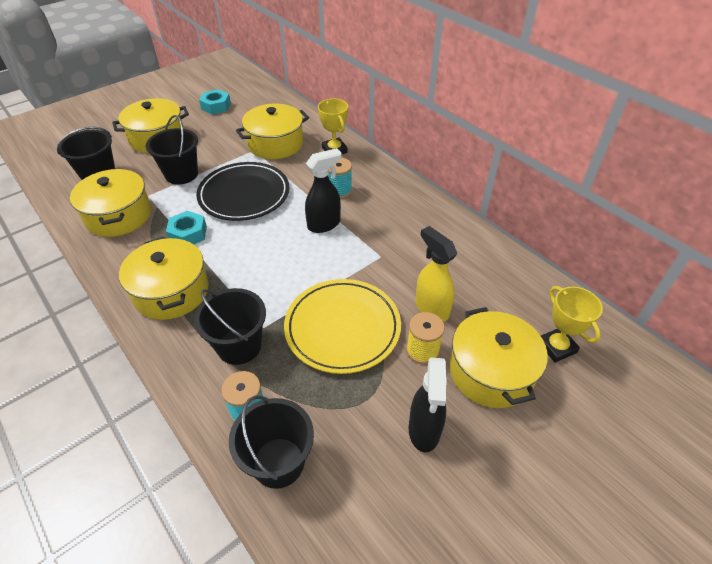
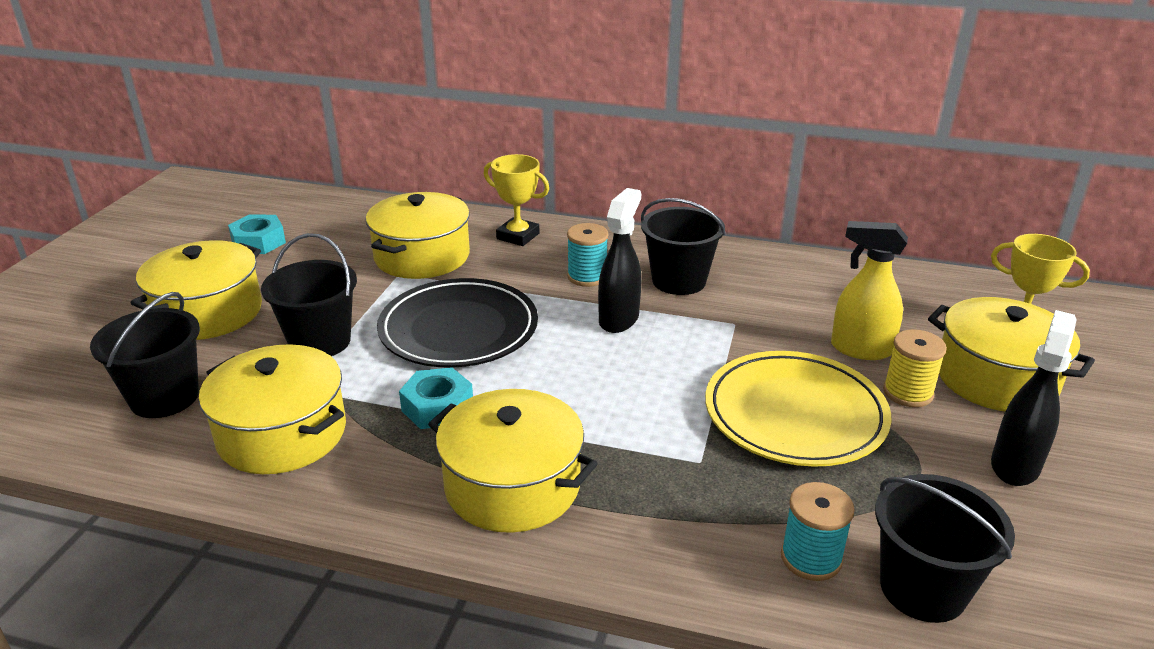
camera: 35 degrees left, 15 degrees down
(239, 346) = (699, 497): black bucket -> black bucket (678, 281)
(424, 430) = (1015, 465): black spray bottle -> black spray bottle turned 120 degrees counterclockwise

